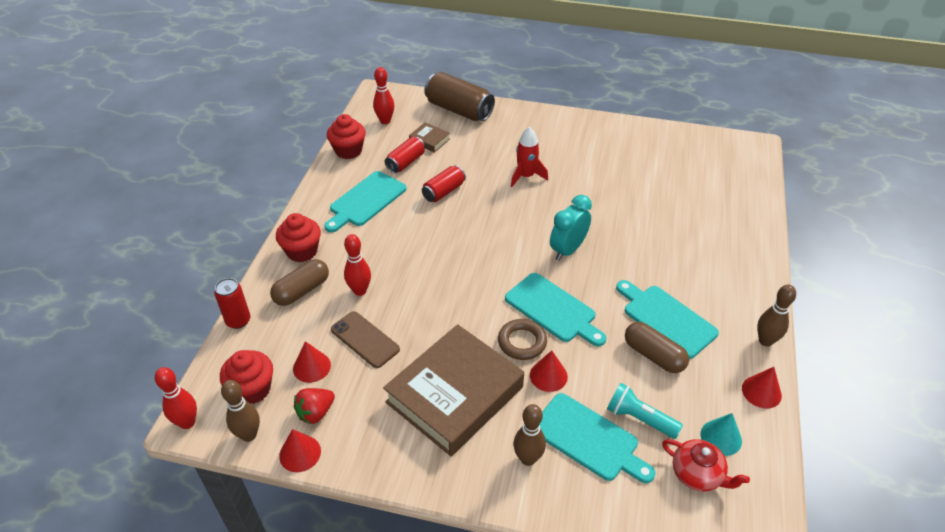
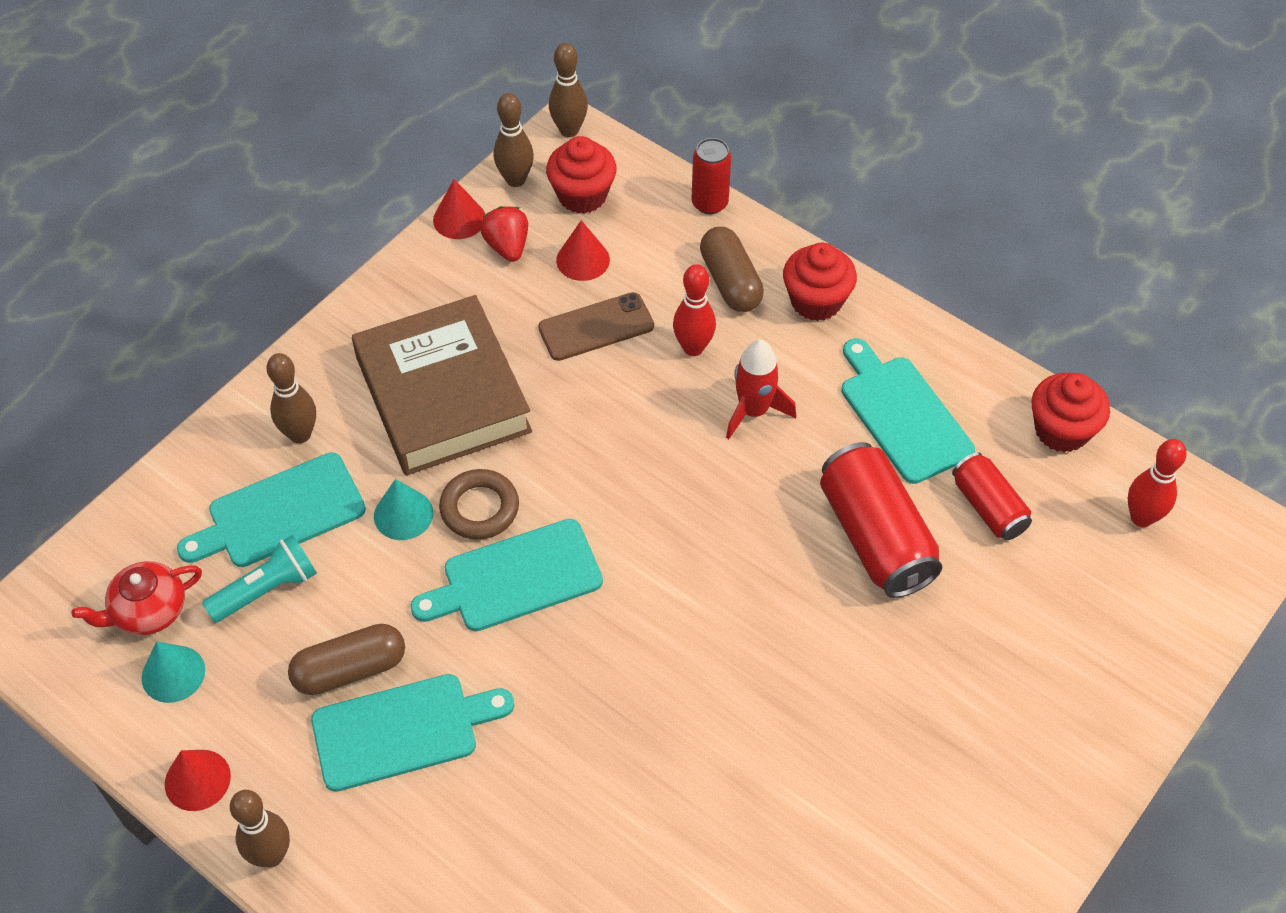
camera: 115 degrees right, 10 degrees up
(187, 422) = (569, 130): red bowling pin -> brown bowling pin
(429, 140) = (1046, 571): brown book -> none
(444, 192) = (875, 537): red can -> red can, size x1.69
(459, 110) = (1137, 664): brown can -> none
(526, 176) = (860, 691): red rocket -> red rocket (753, 411)
(548, 375) = (403, 514): red cone -> turquoise cone
(568, 250) = (630, 664): turquoise clock -> none

